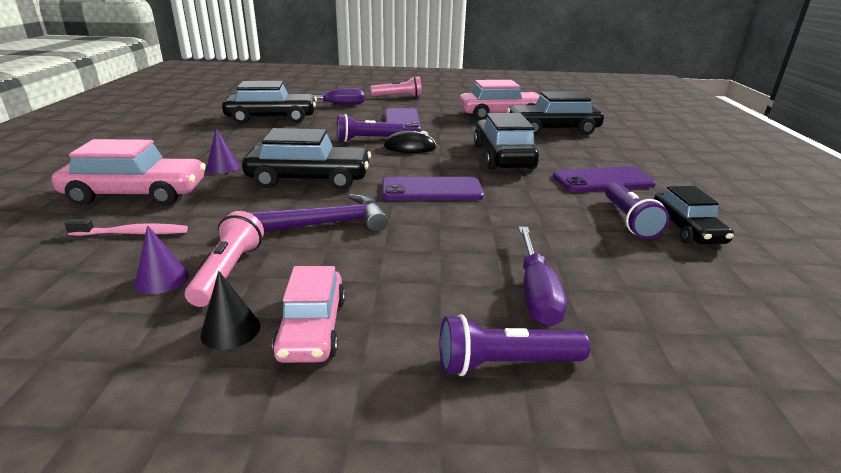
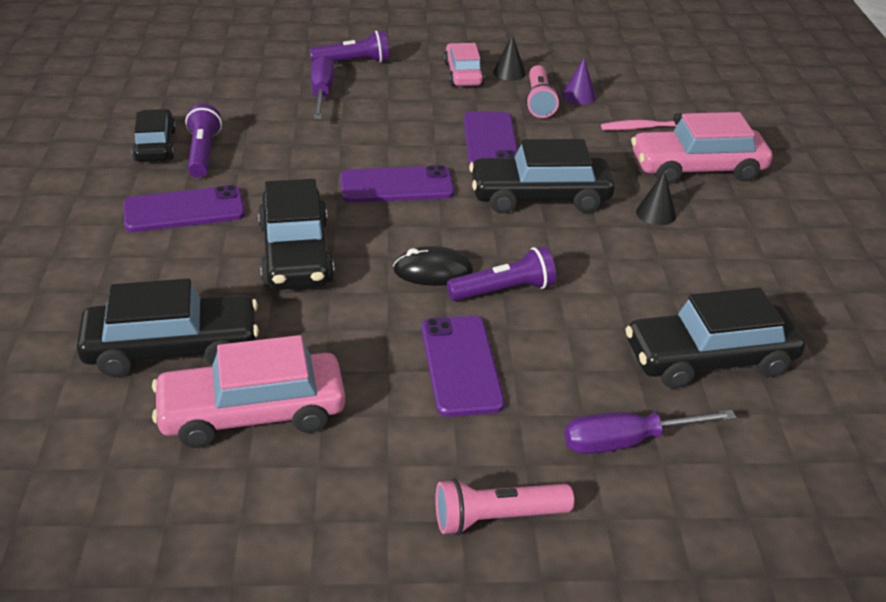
camera: 175 degrees right, 10 degrees up
(223, 167) = (656, 213): purple cone -> black cone
(326, 224) = (490, 141): purple hammer -> purple phone

